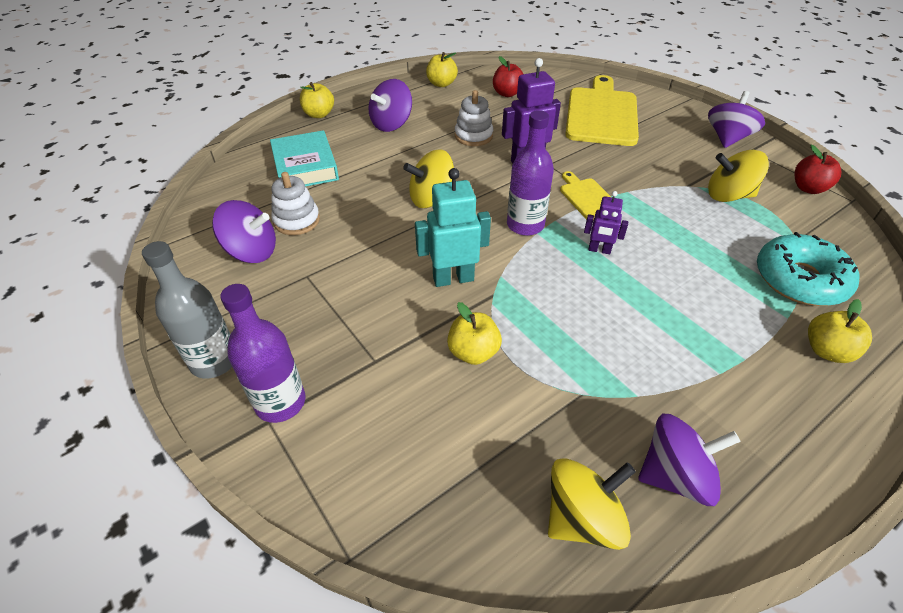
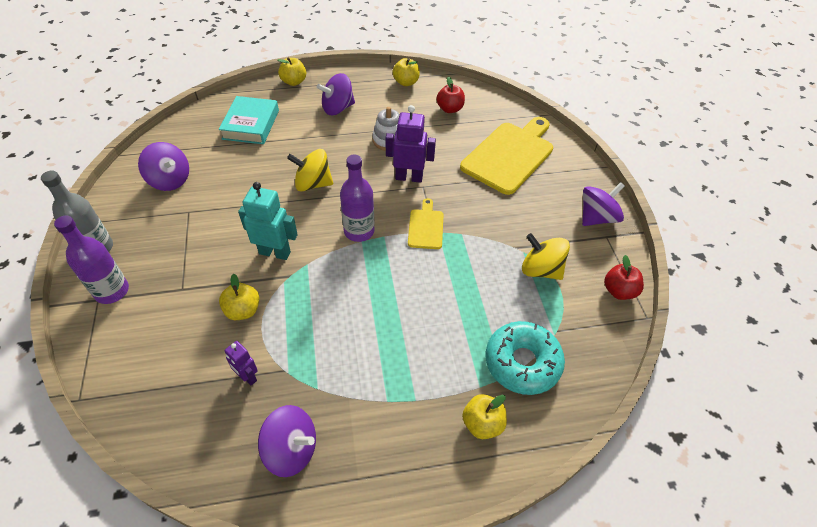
camera: 25 degrees right, 5 degrees up
(297, 220) = (213, 167): white stacking toy -> none
(582, 518) = (214, 444): yellow spinning top -> none
(599, 250) = (393, 273): purple robot -> purple robot (247, 377)

